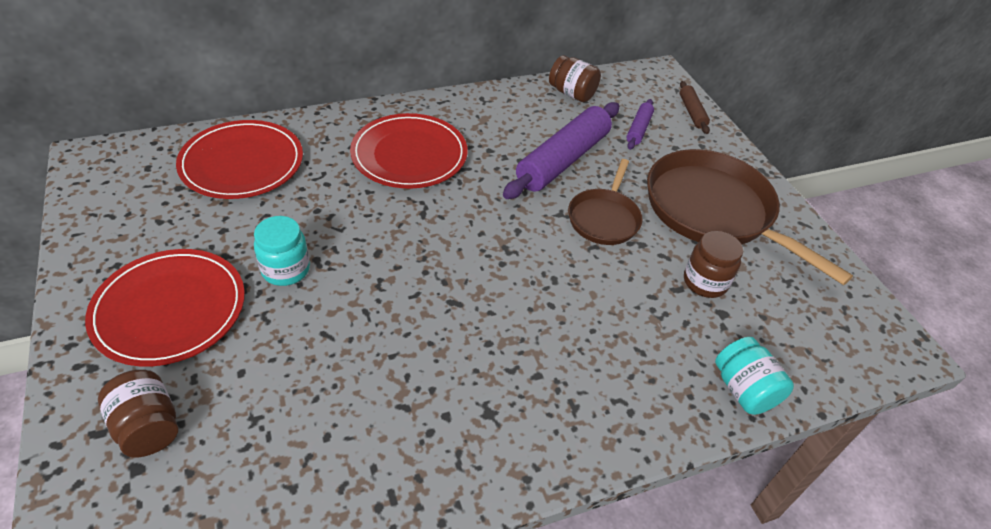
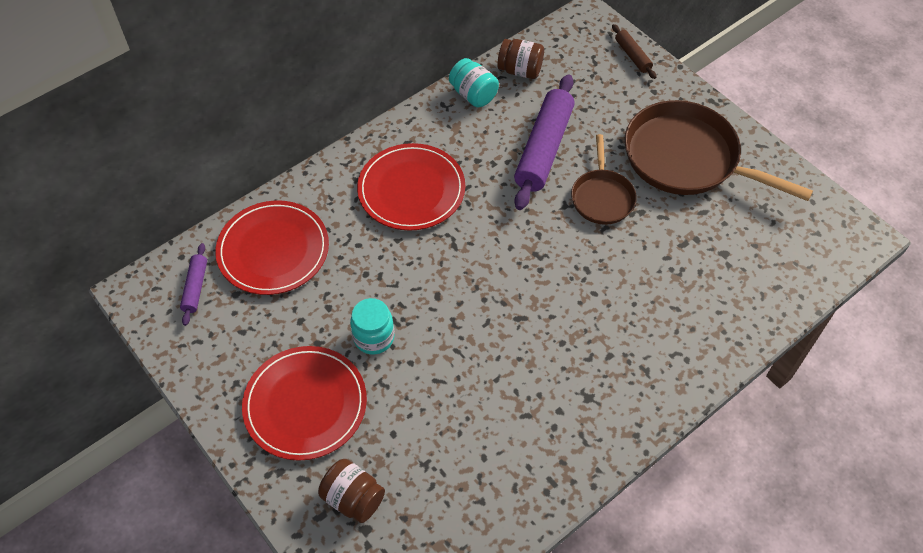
camera: 15 degrees left, 10 degrees up
(639, 129) = (594, 92): purple rolling pin -> purple rolling pin (195, 287)
(705, 282) = (702, 230): brown jar -> none
(744, 390) = (759, 312): turquoise jar -> turquoise jar (473, 95)

